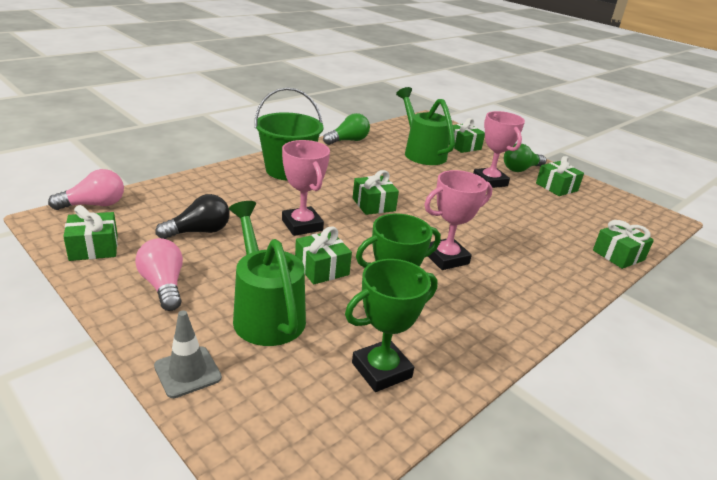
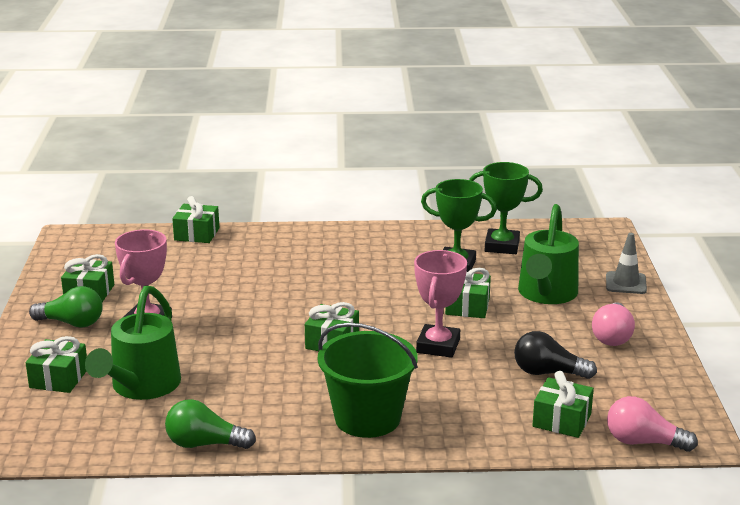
camera: 135 degrees left, 5 degrees down
(94, 247) = (660, 389): green gift -> green gift (561, 420)
(446, 258) = (348, 279): pink trophy -> none

